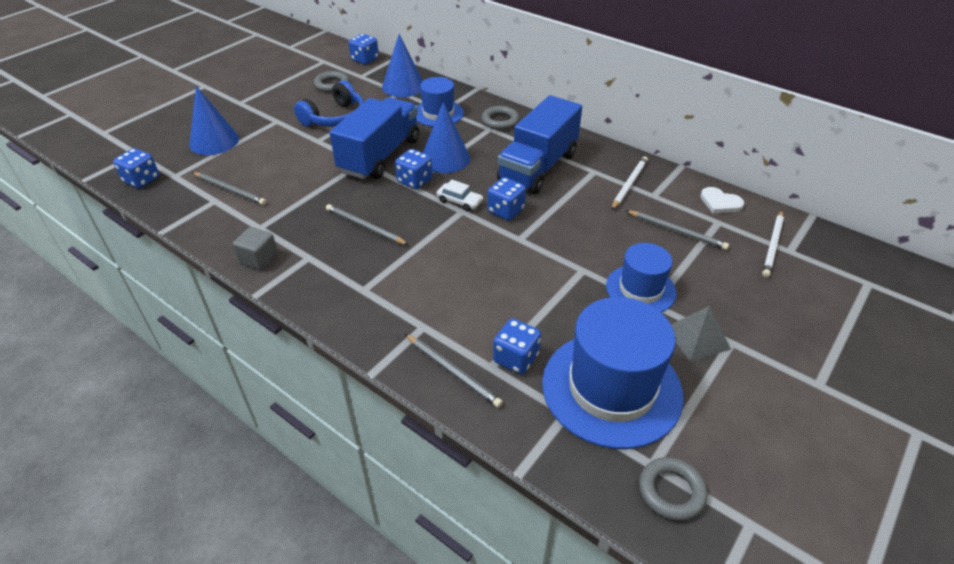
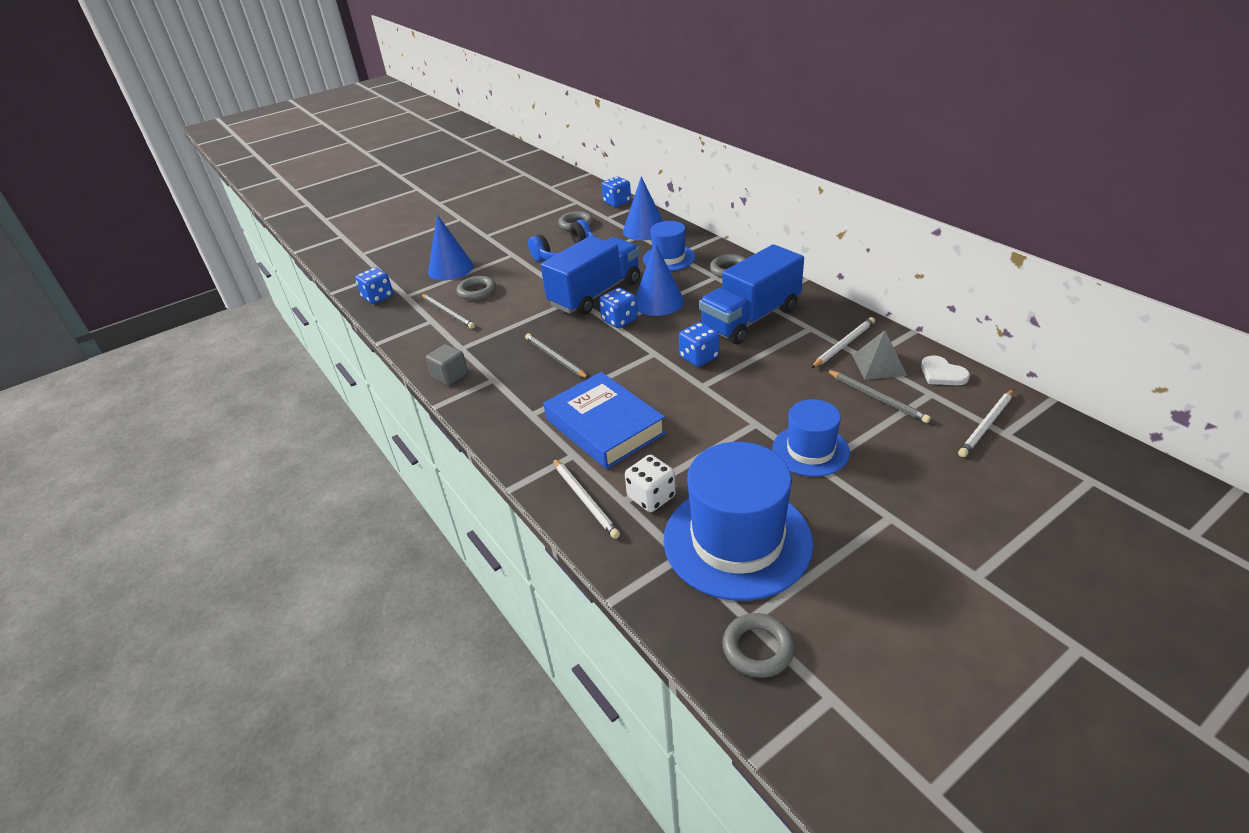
camera: 20 degrees right, 5 degrees down
(253, 164) = (477, 291): none -> grey ring
(442, 292) = (604, 426): none -> blue book
(453, 371) = (585, 499): grey pencil -> white pencil
(459, 201) = (656, 344): white car -> none
(516, 358) = (651, 497): blue dice -> white dice
(697, 338) = (853, 507): grey pyramid -> grey pyramid (879, 365)

